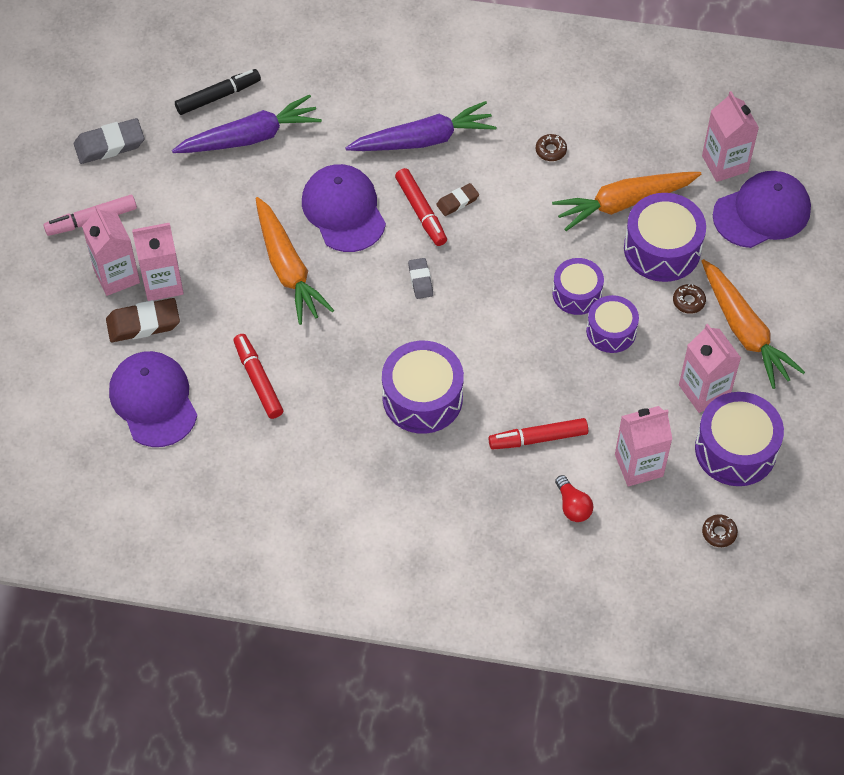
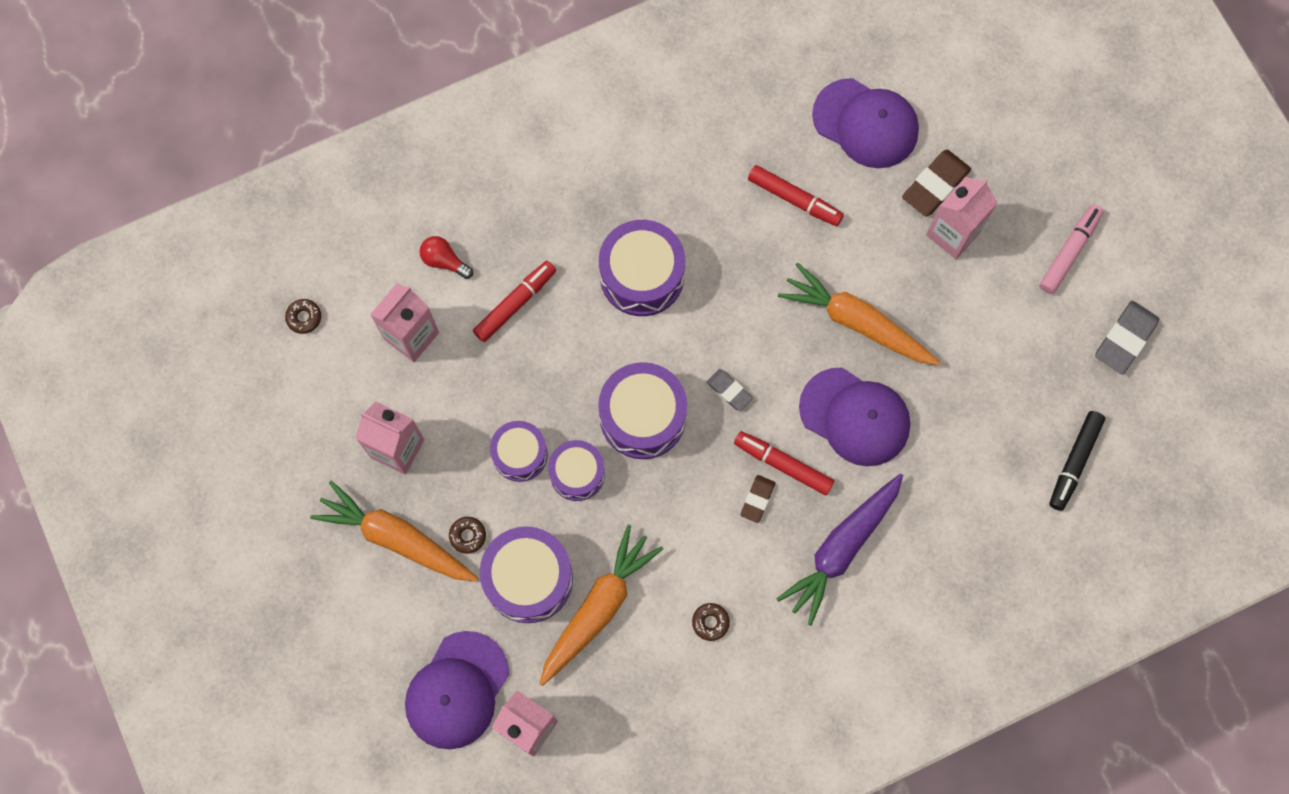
camera: 145 degrees right, 15 degrees up
(116, 276) = (998, 214): pink carton -> none
(250, 137) = (1005, 437): purple carrot -> none
(735, 449) = (335, 407): purple drum -> purple drum (642, 417)

